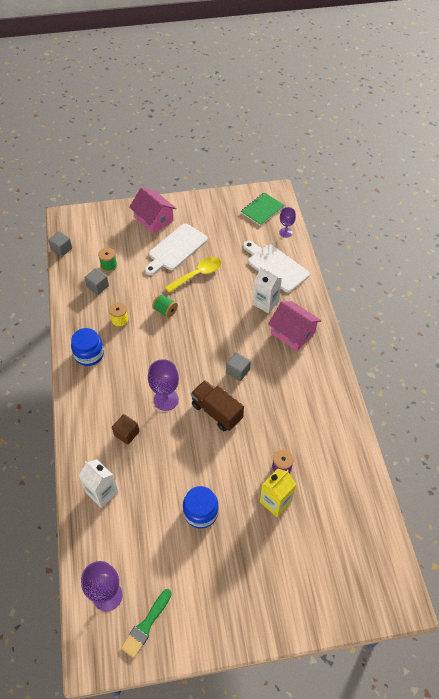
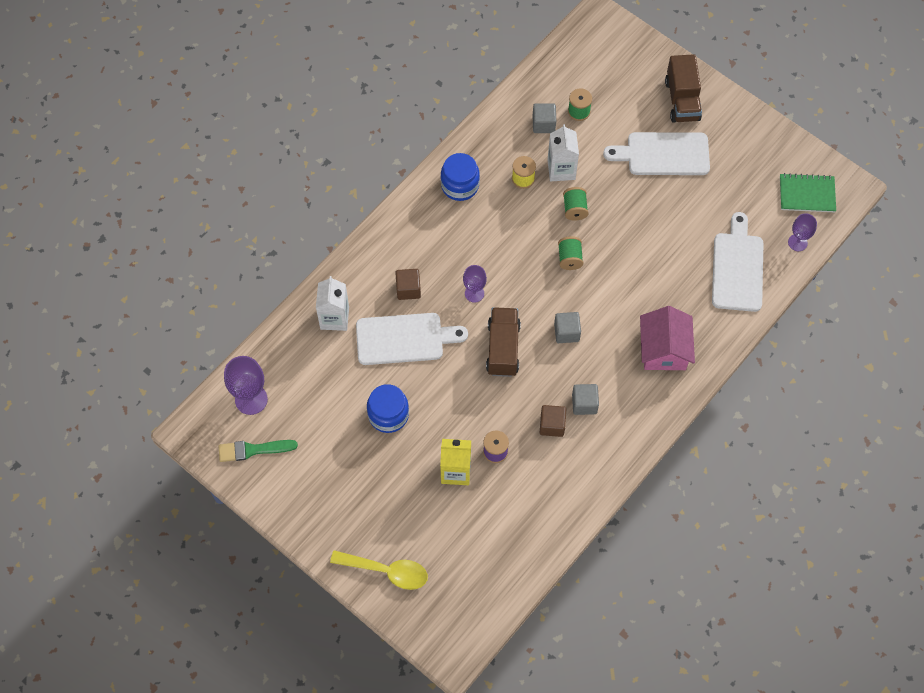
camera: 50 degrees right, 10 degrees up
(61, 249) = (556, 51): grey cube -> grey cube (584, 404)
(154, 219) = (682, 100): pink house -> brown truck
(157, 462) = (404, 339): none -> white cutting board
(166, 399) = (474, 293): purple goblet -> purple goblet, size x0.62
(193, 335) = (569, 258): none -> green spool
(198, 274) = (650, 202): yellow spoon -> yellow spoon (387, 571)
(265, 303) = (678, 295): white carton -> white carton (561, 169)
(291, 423) = (552, 425): none -> brown cube

